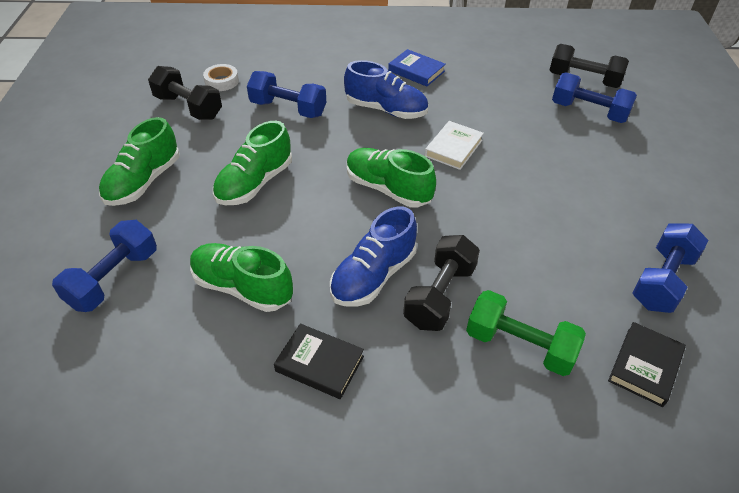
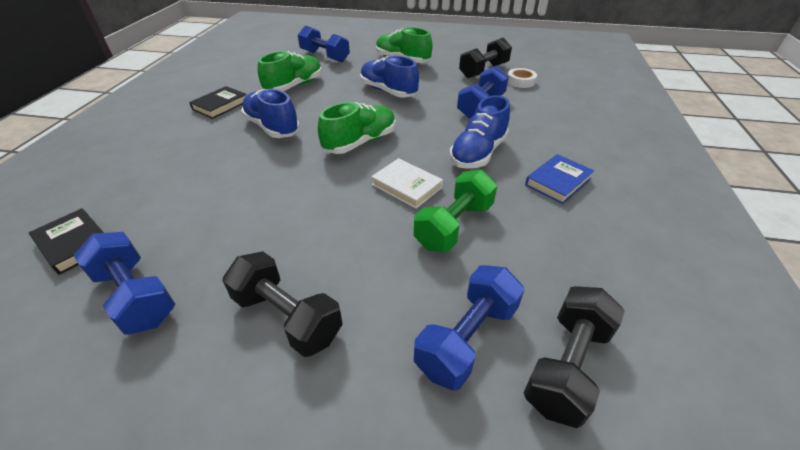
camera: 100 degrees right, 5 degrees down
(255, 183) = (388, 91): green shoe -> blue shoe
(440, 295) = (234, 151): black dumbbell -> black dumbbell (287, 317)
(519, 345) = (160, 179): green dumbbell -> green dumbbell (454, 225)

